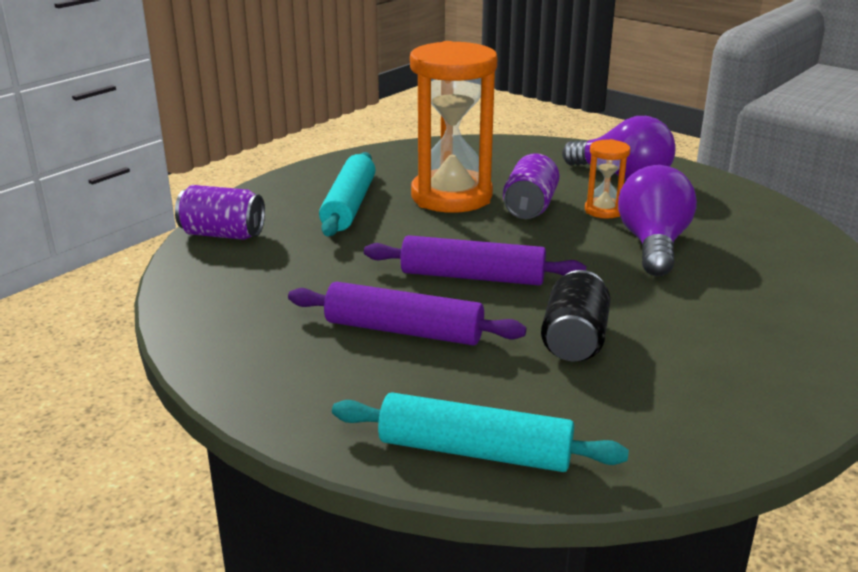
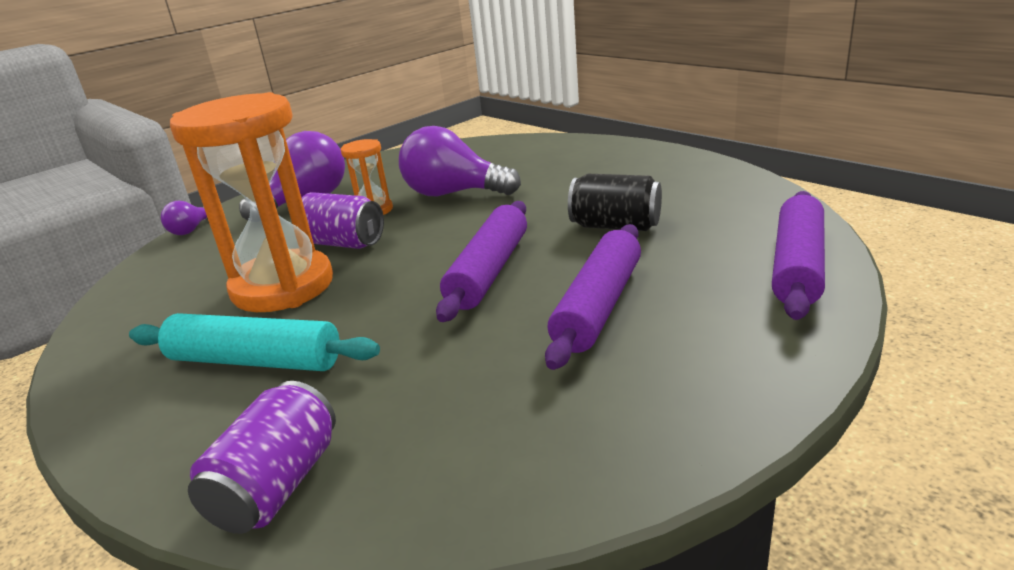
camera: 80 degrees left, 0 degrees up
(475, 451) = (797, 266): turquoise rolling pin -> purple rolling pin
(554, 144) = (191, 230): none -> purple light bulb

